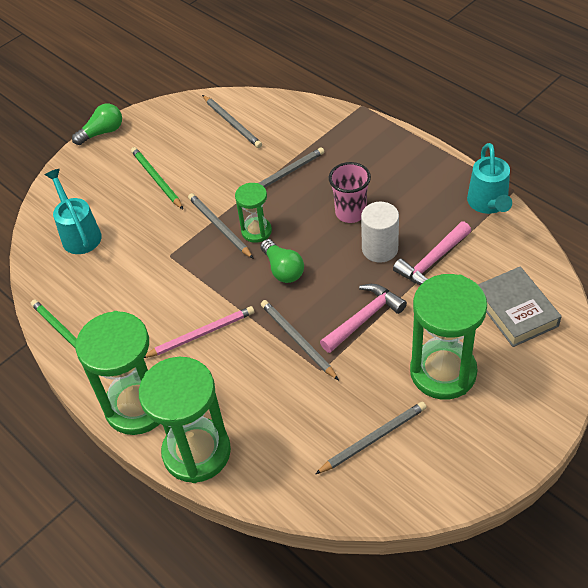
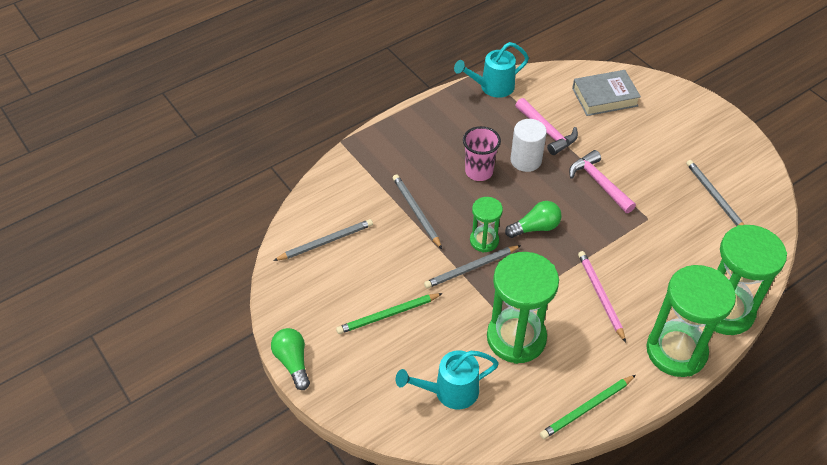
camera: 85 degrees left, 0 degrees up
(297, 340) = (616, 229): grey pencil -> none
(443, 372) = (657, 147): green hourglass -> green hourglass (516, 338)
(488, 204) = (492, 87): turquoise watering can -> turquoise watering can turned 150 degrees clockwise

